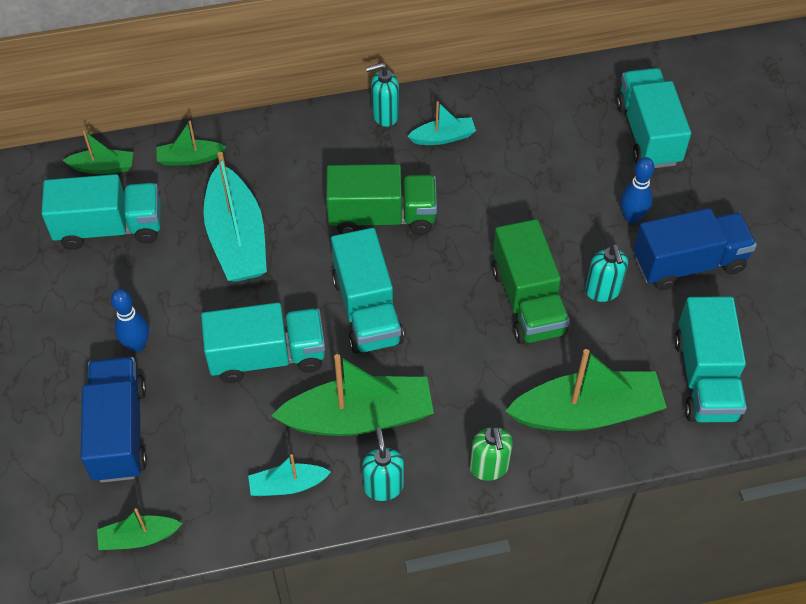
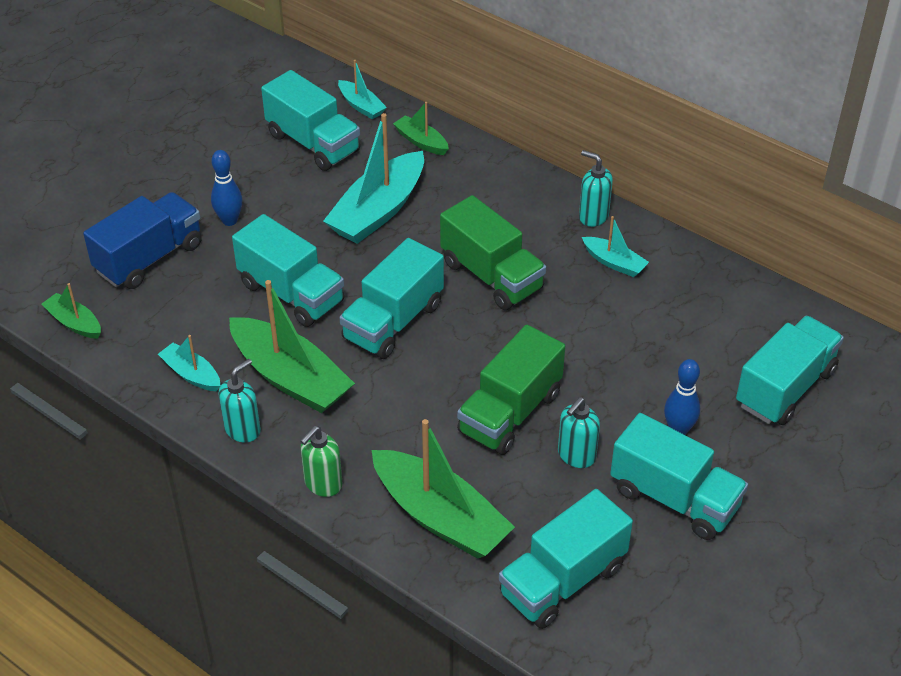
camera: 50 degrees right, 10 degrees down
(103, 167) = (361, 106): green boat -> turquoise boat
(688, 263) = (674, 498): blue truck -> turquoise truck

